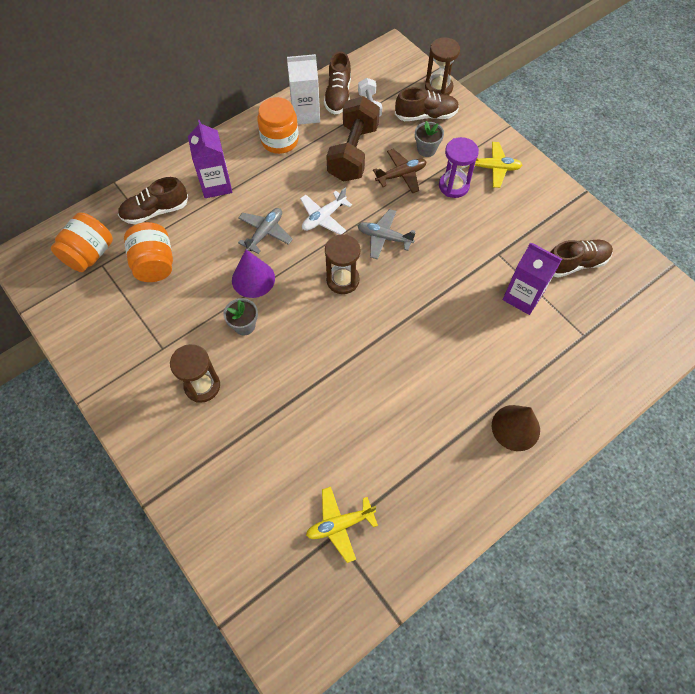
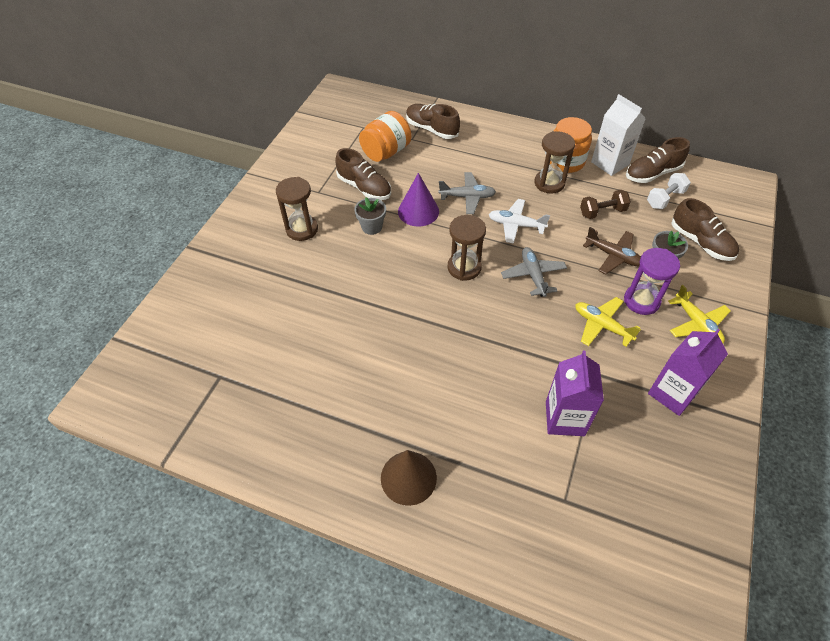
camera: 60 degrees right, 10 degrees down
(89, 254) = (367, 117): orange jar -> none
(216, 185) = (486, 148): purple carton -> purple carton (672, 393)
(340, 524) = (231, 376): yellow plane -> yellow plane (602, 325)
(353, 153) = (602, 212): brown dumbbell -> brown dumbbell, size x0.52
(438, 88) = (745, 236): brown hourglass -> brown hourglass (549, 183)
(575, 264) = (649, 452): brown shoe -> brown shoe (364, 187)

